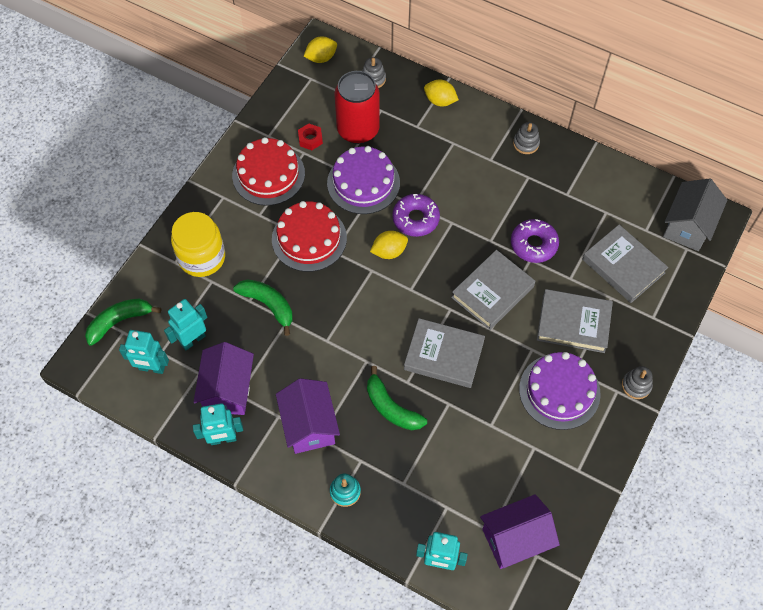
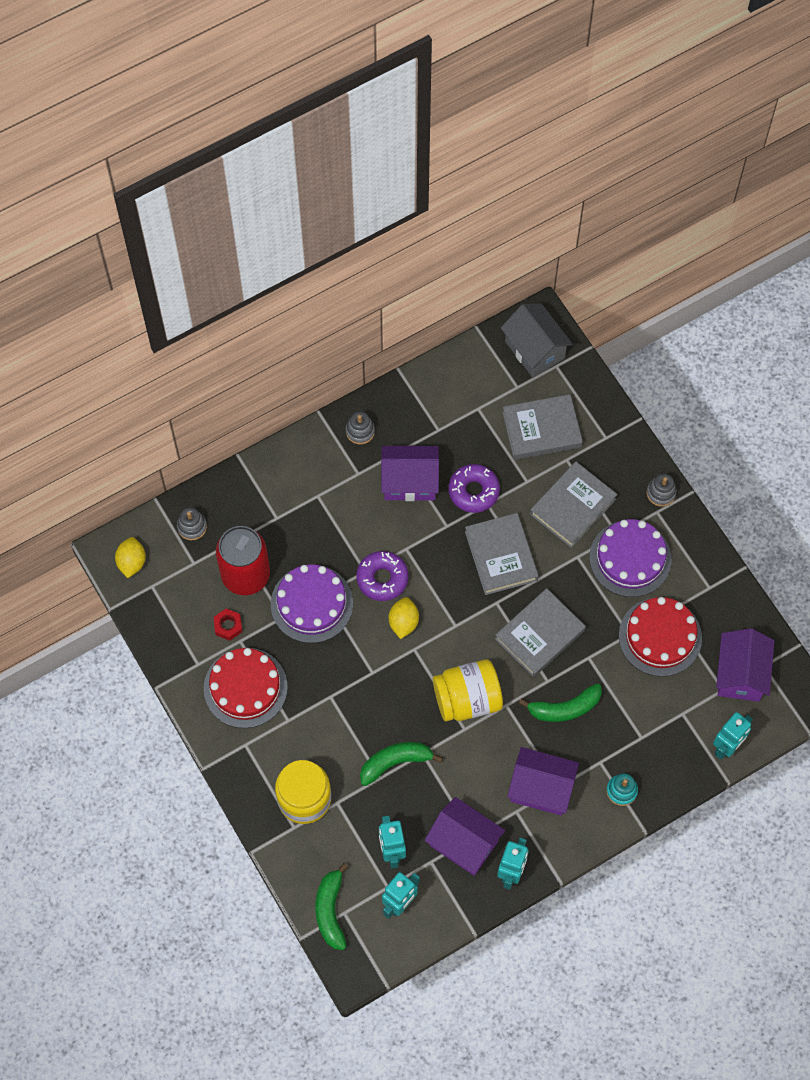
camera: 60 degrees left, 5 degrees up
(309, 238) = (344, 687): red cake -> red cake (660, 637)
(353, 329) = (467, 699): none -> yellow jar
(440, 101) = (260, 479): yellow lemon -> none
(509, 197) = (410, 482): none -> purple house

